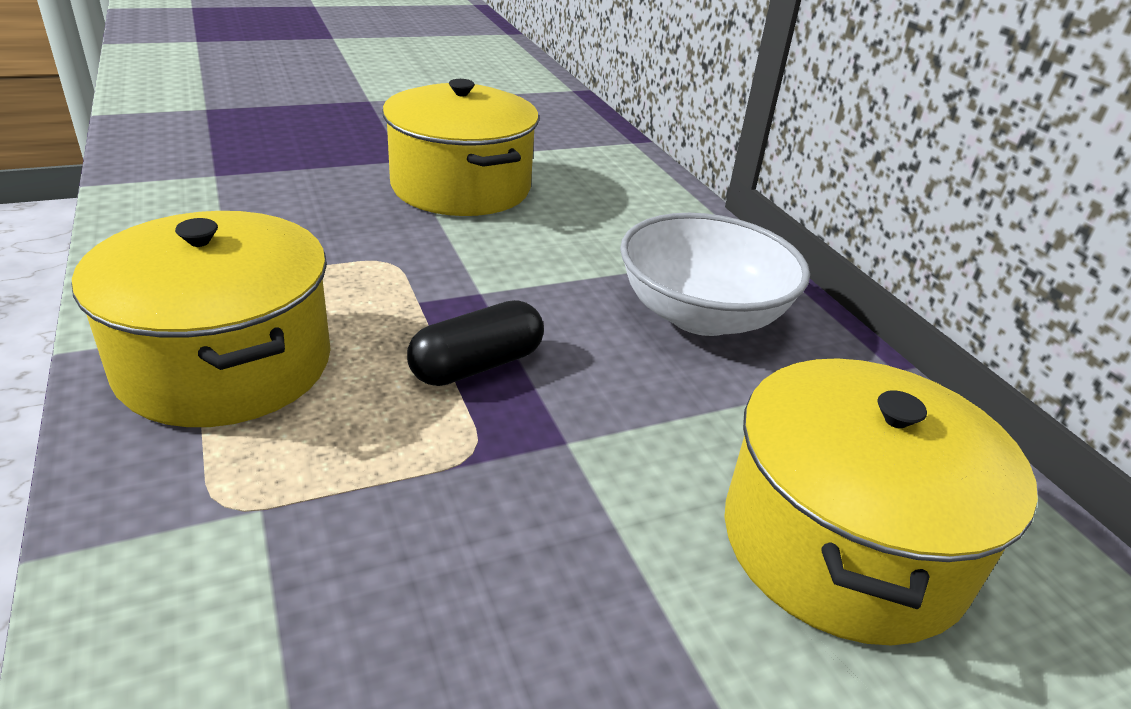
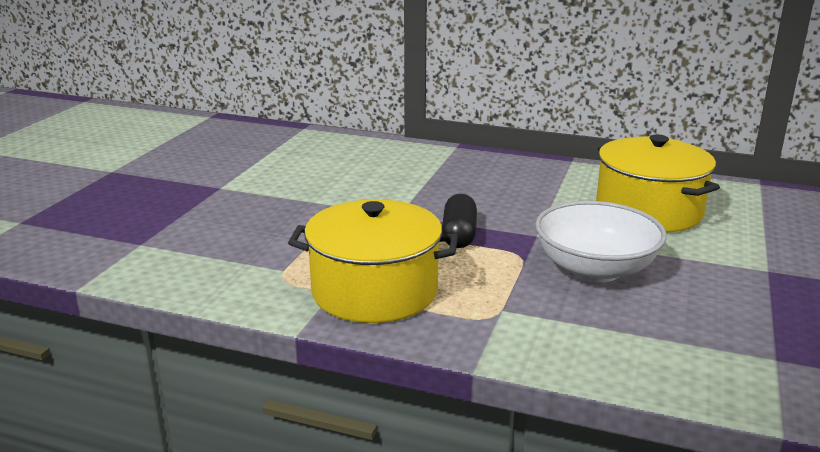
camera: 45 degrees left, 10 degrees down
(461, 187) = (281, 184): yellow pot -> none
(701, 315) = (486, 177): white bowl -> white bowl (595, 269)

